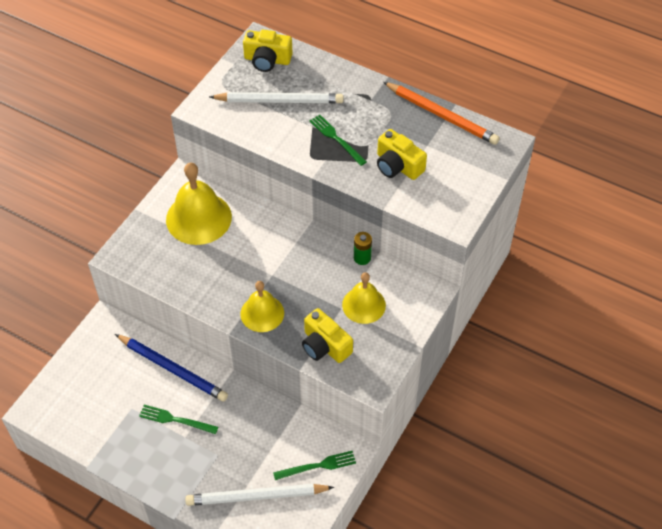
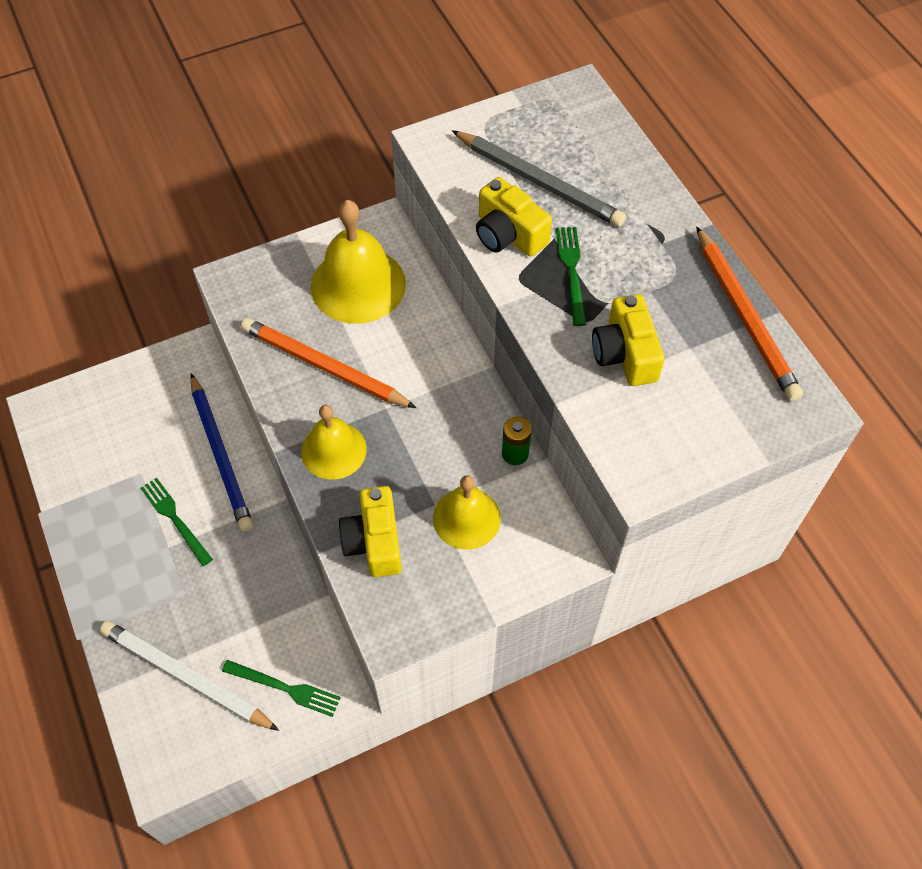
camera: 35 degrees right, 5 degrees up
(218, 272) = (324, 366): none -> orange pencil
(267, 60) = (567, 121): yellow camera -> yellow camera (508, 234)
(279, 101) = (538, 182): white pencil -> grey pencil

